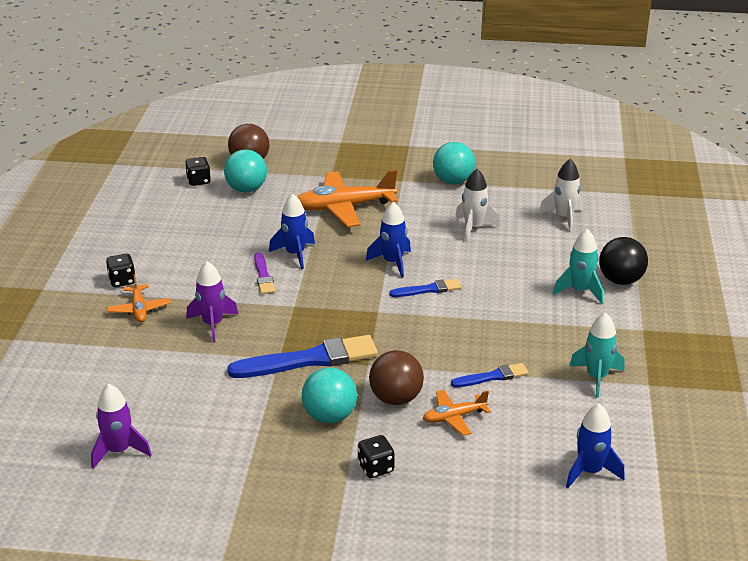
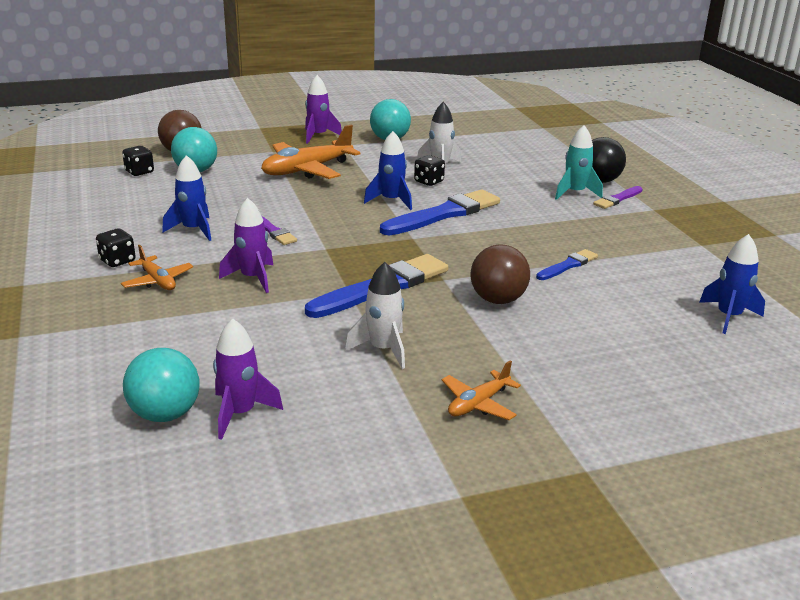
camera: 25 degrees left, 5 degrees down
(295, 254) = (290, 210): blue rocket -> blue rocket (193, 230)
(330, 416) = (447, 328): turquoise ball -> turquoise ball (165, 414)
(376, 468) = (536, 360): black dice -> black dice (428, 182)
(387, 164) = (318, 136): none -> purple rocket
(428, 289) = (443, 214): blue brush -> blue brush, size x1.91
(454, 417) = (567, 303): orange plane -> orange plane (478, 404)
(564, 217) = (509, 149): white rocket -> white rocket (383, 350)
(596, 377) = (655, 248): turquoise rocket -> none
(617, 308) = (617, 199): none -> purple brush

